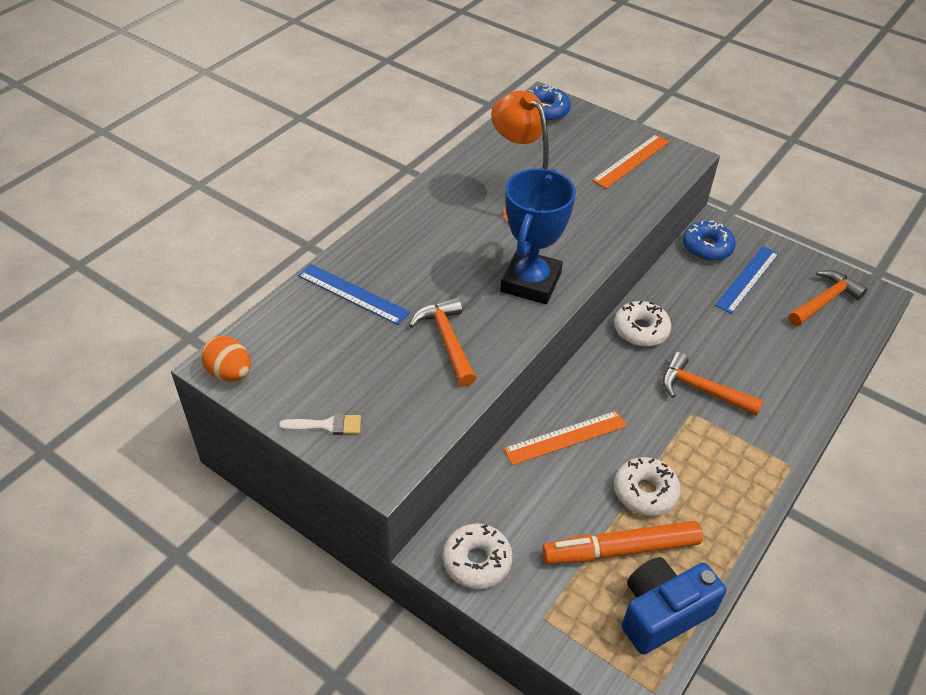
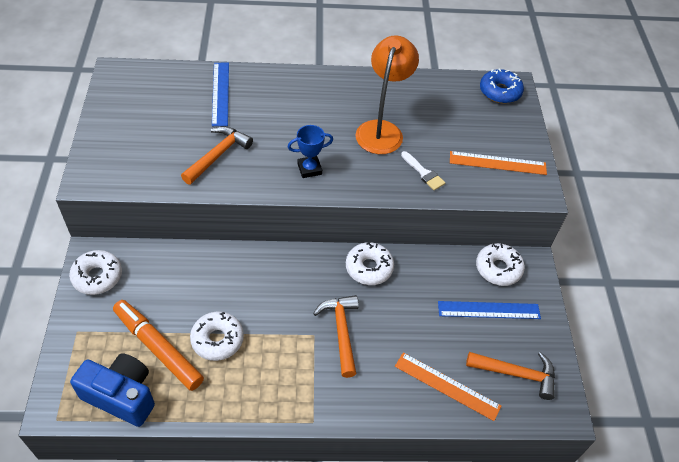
camera: 50 degrees right, 5 degrees up
(230, 373) = (113, 79): orange egg -> none
(327, 425) = (104, 138): white brush -> white brush (424, 173)
(530, 282) = (309, 169): blue trophy -> blue trophy, size x0.51
(565, 437) = (231, 273): orange ruler -> orange ruler (447, 386)
(707, 247) = (498, 268): blue donut -> white donut

